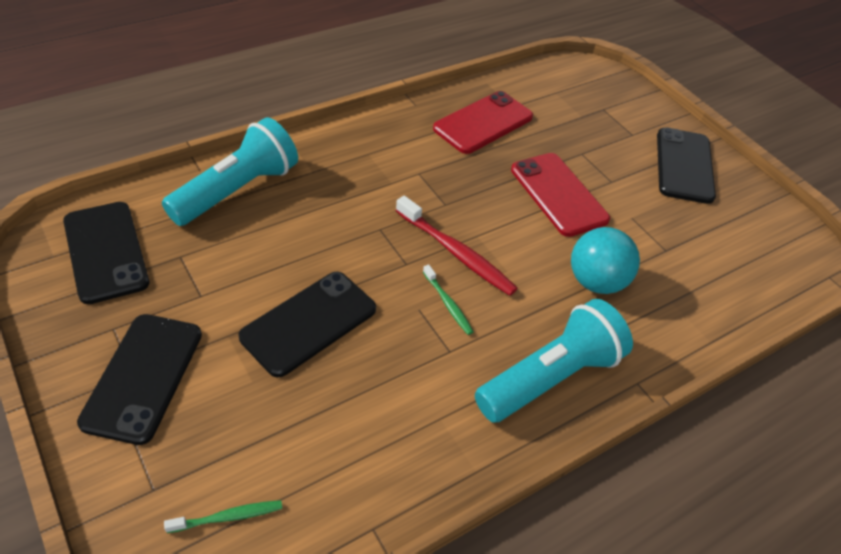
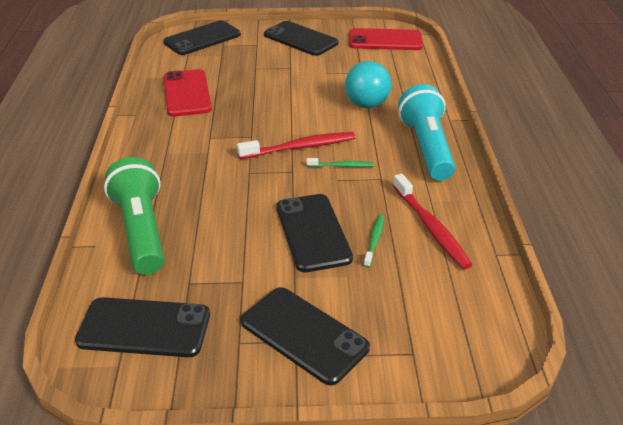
camera: 55 degrees left, 10 degrees down
(228, 517) = (456, 318): green toothbrush -> green toothbrush (374, 240)
(237, 190) = (141, 231): turquoise flashlight -> green flashlight
(384, 436) = (431, 227): none -> red toothbrush
(558, 194) = (283, 90): red phone -> red phone (385, 40)
(600, 88) = (202, 38): none -> black phone

